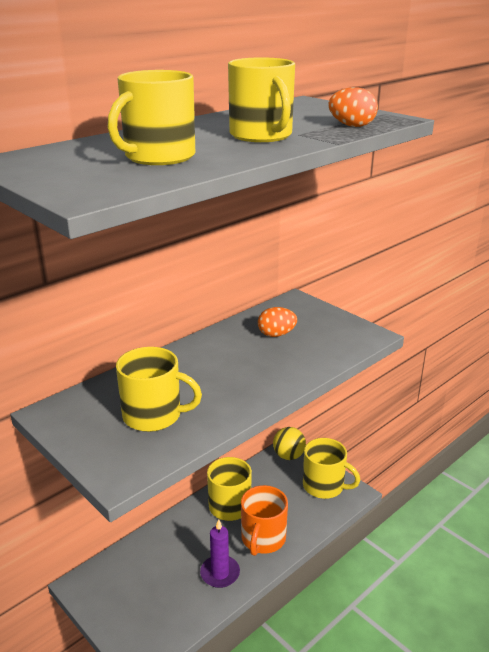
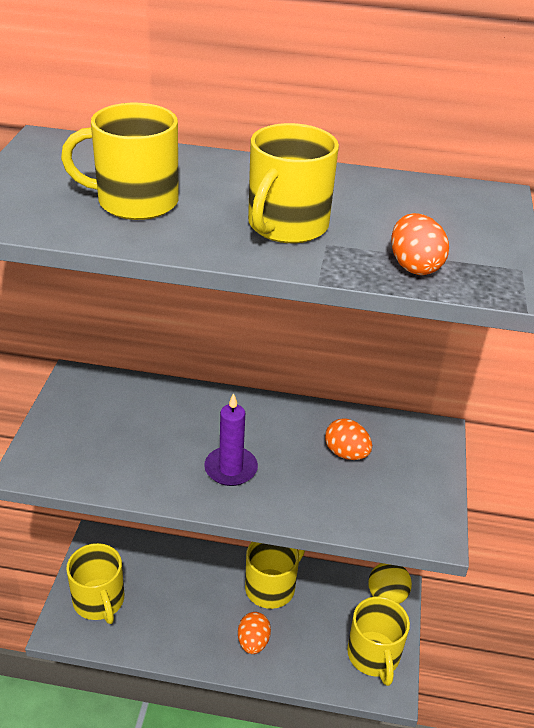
camera: 50 degrees right, 10 degrees up
(153, 415) = (125, 442): yellow mug -> yellow mug (99, 601)
(220, 573) = (184, 632): purple candle -> purple candle (231, 468)
(263, 538) = (253, 642): orange mug -> orange egg

